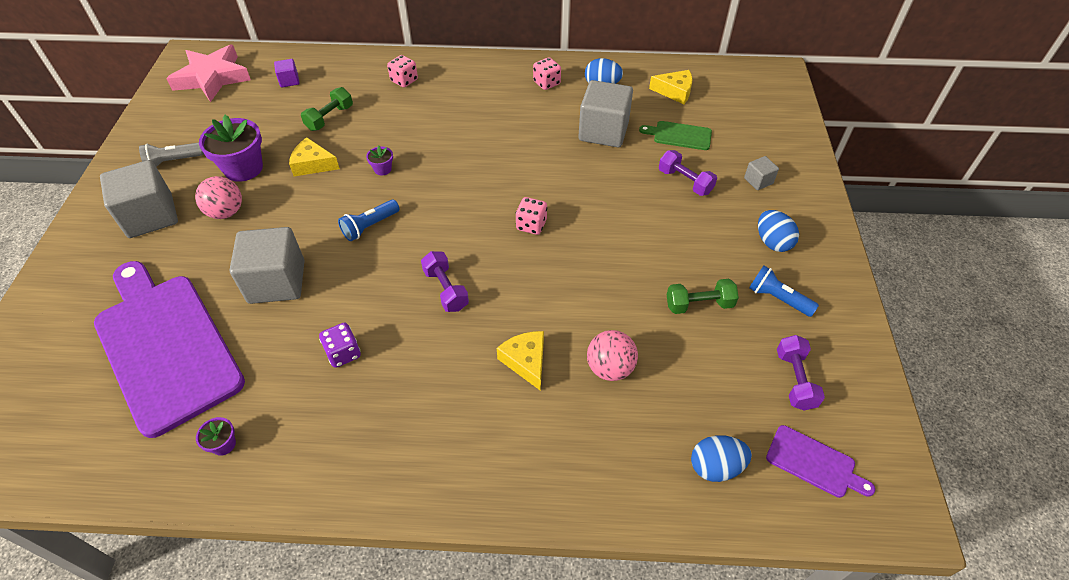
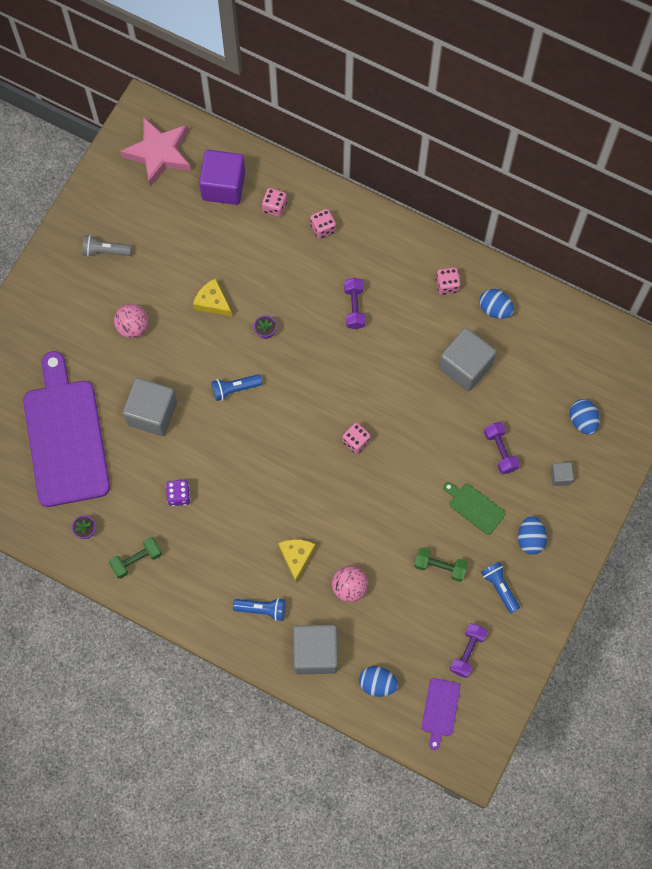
camera: 25 degrees right, 20 degrees up
(150, 216) = (77, 307): grey cube -> grey cube (315, 653)
(243, 168) = (157, 283): purple flower pot -> none
(289, 81) = (223, 186): purple cube -> purple cube, size x2.16
(329, 118) = (243, 251): green dumbbell -> green dumbbell (136, 560)
(348, 80) = (274, 207): none -> pink dice
(446, 289) = (267, 473): purple dumbbell -> purple dumbbell (354, 307)
(513, 441) = (262, 609): none -> blue flashlight
(675, 92) = (555, 345): yellow cheese -> none
(679, 135) = (527, 399): green cutting board -> green cutting board (475, 507)
(742, 134) = (582, 421): none -> blue egg
(814, 463) = (440, 710): purple cutting board -> purple cutting board turned 45 degrees clockwise

